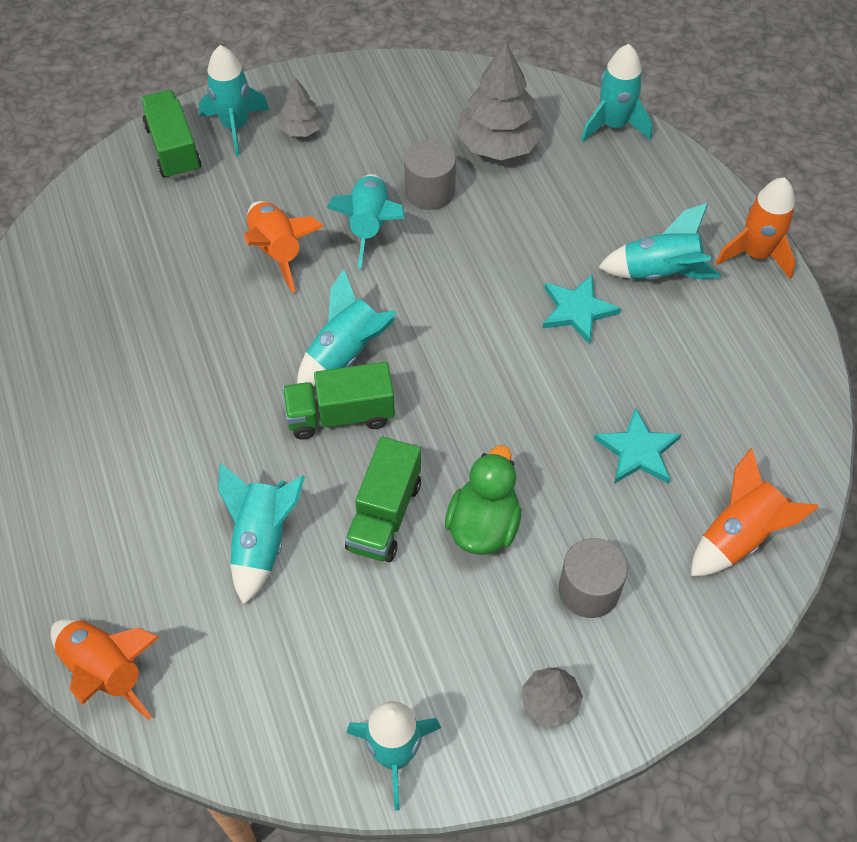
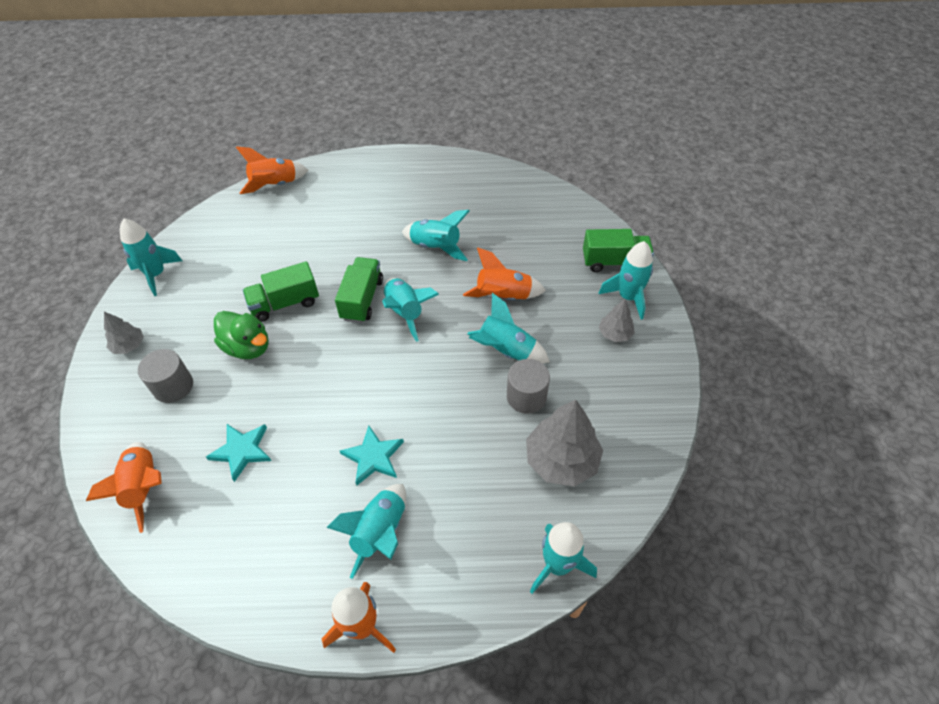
camera: 110 degrees right, 5 degrees down
(261, 541) = (303, 249): turquoise rocket -> turquoise rocket (436, 247)
(384, 515) = (285, 303): green truck -> green truck turned 60 degrees counterclockwise

